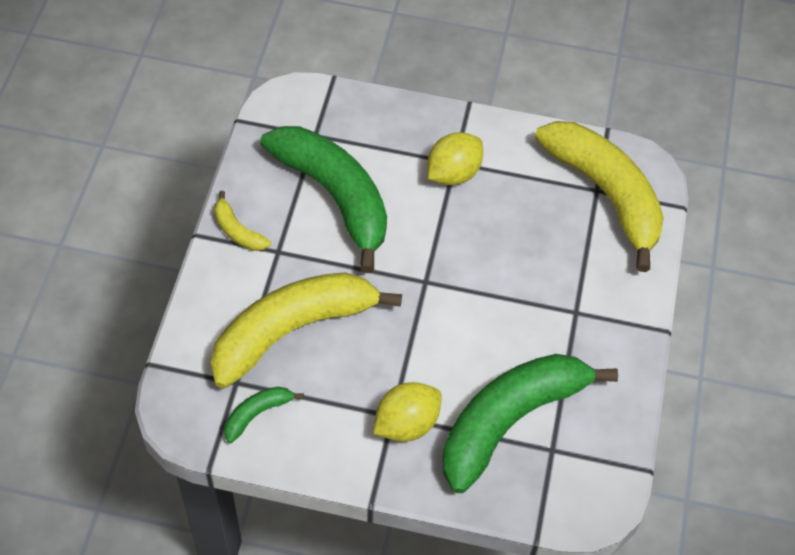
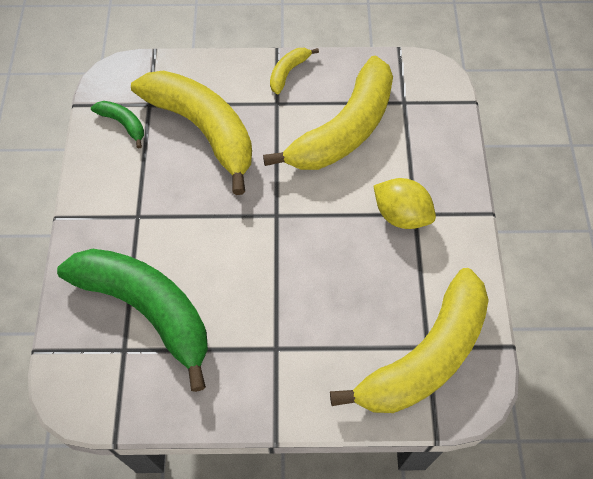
camera: 80 degrees right, 5 degrees up
(335, 196) = (344, 130): green banana -> yellow banana
(406, 424) = (131, 228): yellow lemon -> none

